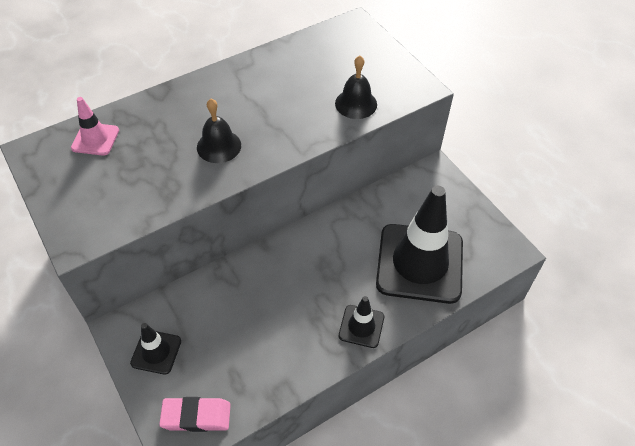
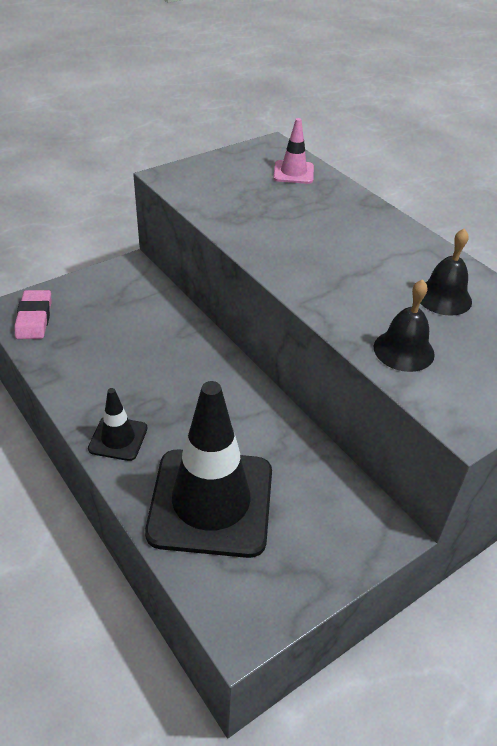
camera: 85 degrees right, 10 degrees down
(156, 352) = (104, 289): black traffic cone -> none
(219, 146) = (299, 243): black bell -> black bell (443, 297)

